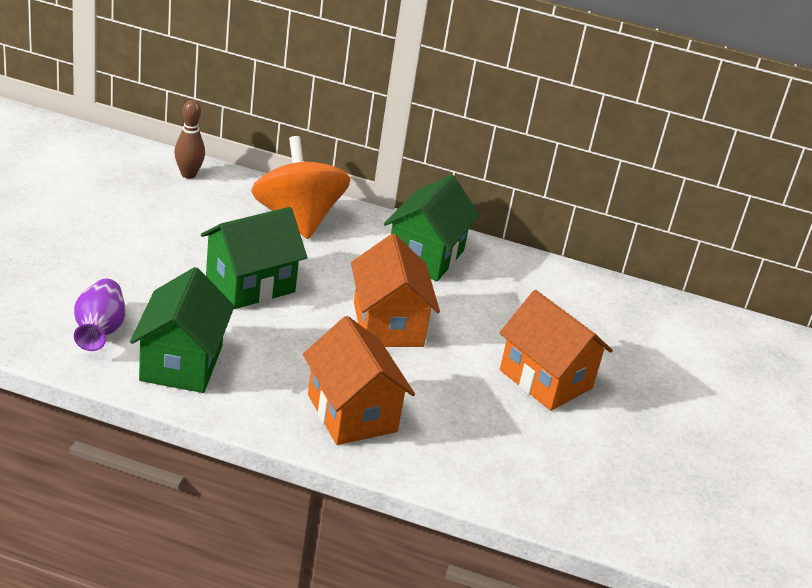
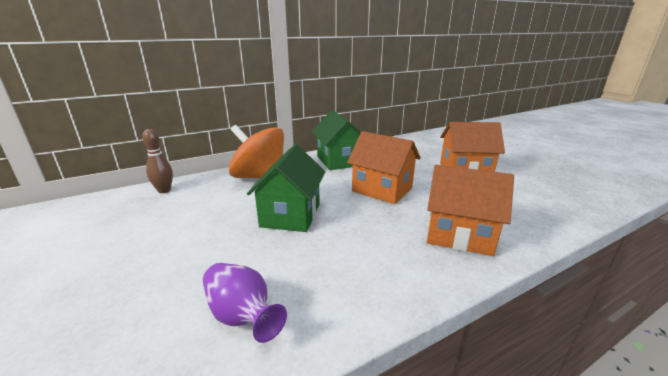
camera: 40 degrees left, 10 degrees down
(181, 363) = (338, 286): green house -> none

